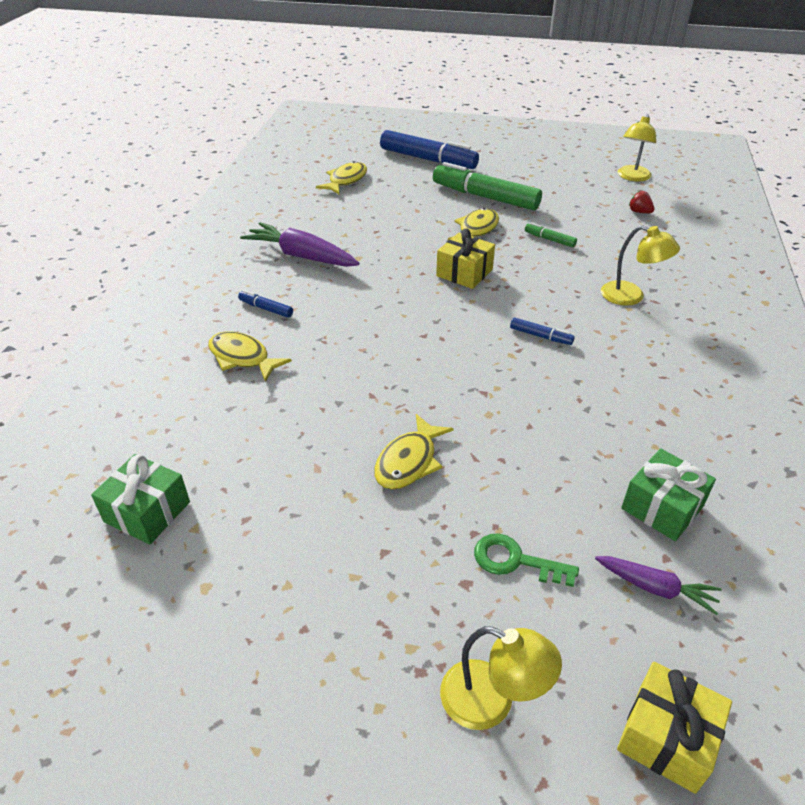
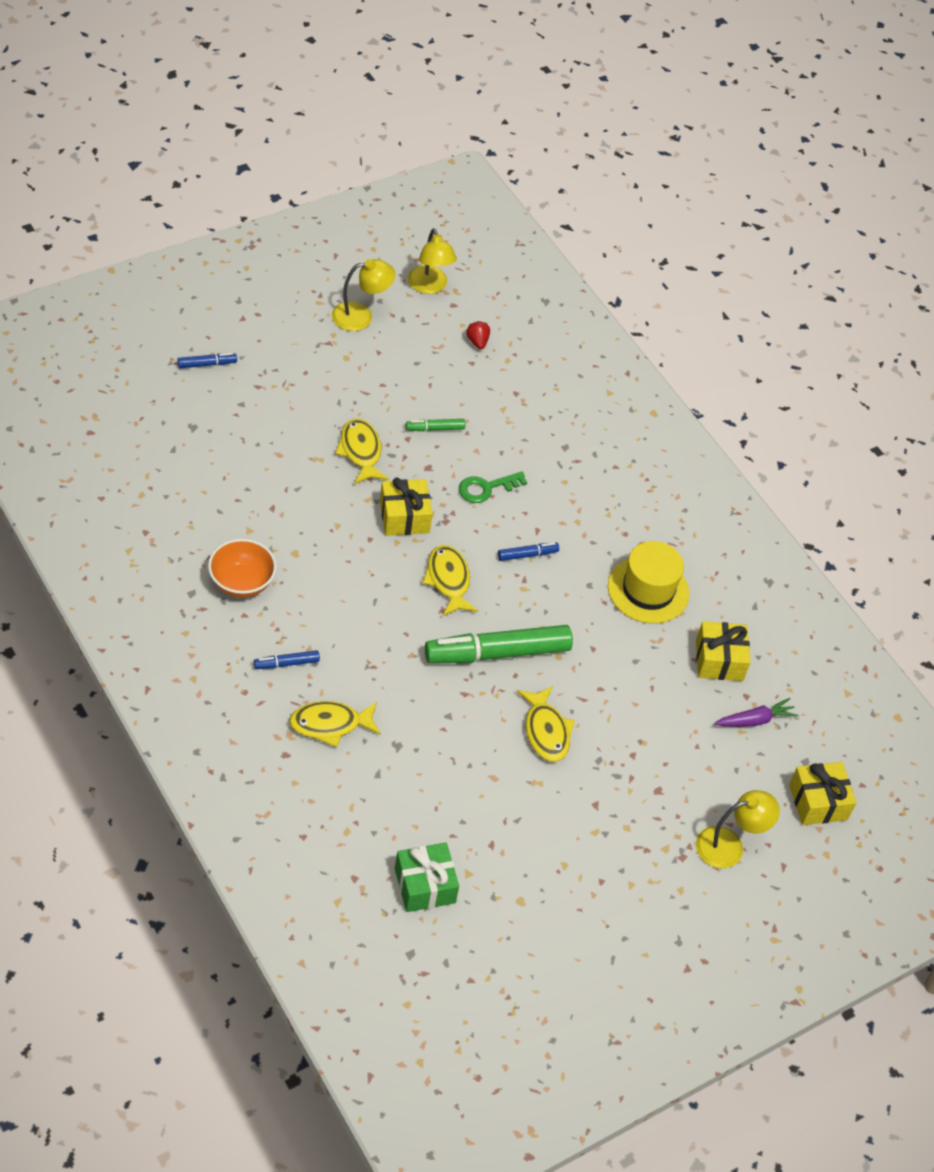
camera: 50 degrees left, 10 degrees up
(301, 256) = (241, 583): purple carrot -> orange bowl
(346, 180) = (159, 448): yellow fish -> yellow fish (448, 580)
(428, 159) = (207, 364): blue marker -> blue marker, size x0.44
(485, 197) = (323, 397): green marker -> green marker (497, 653)
(515, 561) = (671, 756): green key -> green key (486, 488)
(631, 296) = (556, 466): yellow lamp -> yellow lamp (361, 316)
(635, 412) = (648, 590): none -> yellow hat
(639, 212) = (477, 342): red strawberry -> red strawberry turned 75 degrees clockwise
(662, 507) = (719, 660): green gift -> yellow gift

